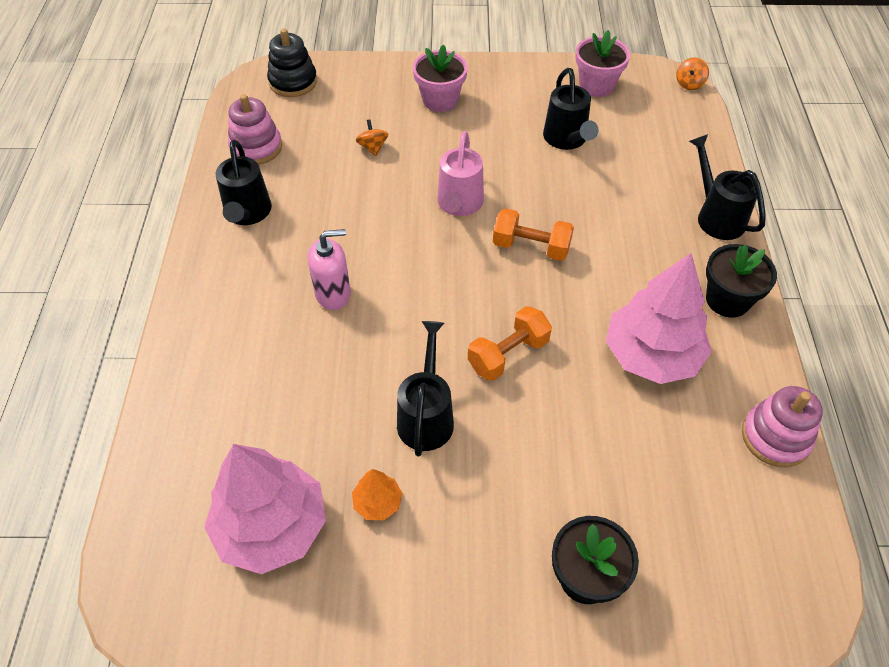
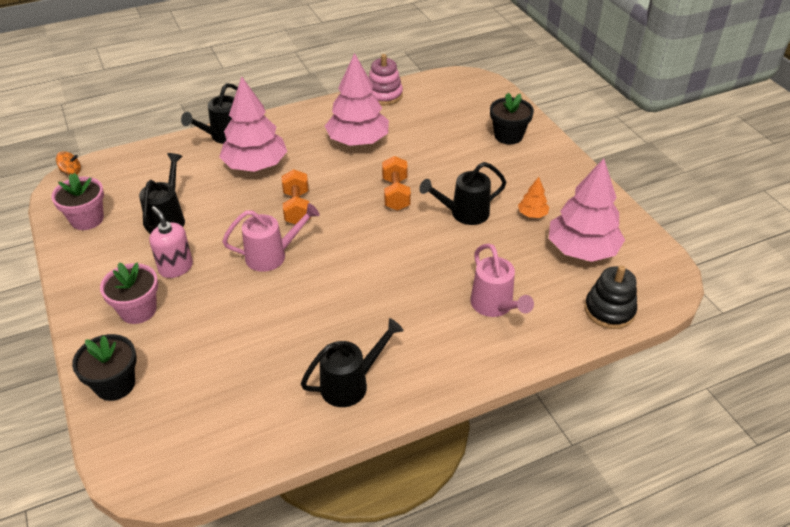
camera: 115 degrees left, 10 degrees down
(252, 371) = (495, 306): none -> pink watering can
(256, 147) = (261, 421): pink stacking toy -> none
(293, 82) = (142, 440): black stacking toy -> black stacking toy (609, 310)
(333, 294) = (401, 292): pink soap dispenser -> pink soap dispenser (176, 267)
(373, 147) = (224, 332): orange spinning top -> none
(508, 354) = (396, 194): orange dumbbell -> orange dumbbell turned 60 degrees clockwise
(567, 140) = (168, 219): black watering can -> black watering can turned 45 degrees counterclockwise
(637, 231) = (255, 165): none -> pink tree
(727, 300) = (297, 122): black flower pot -> black flower pot (115, 384)

